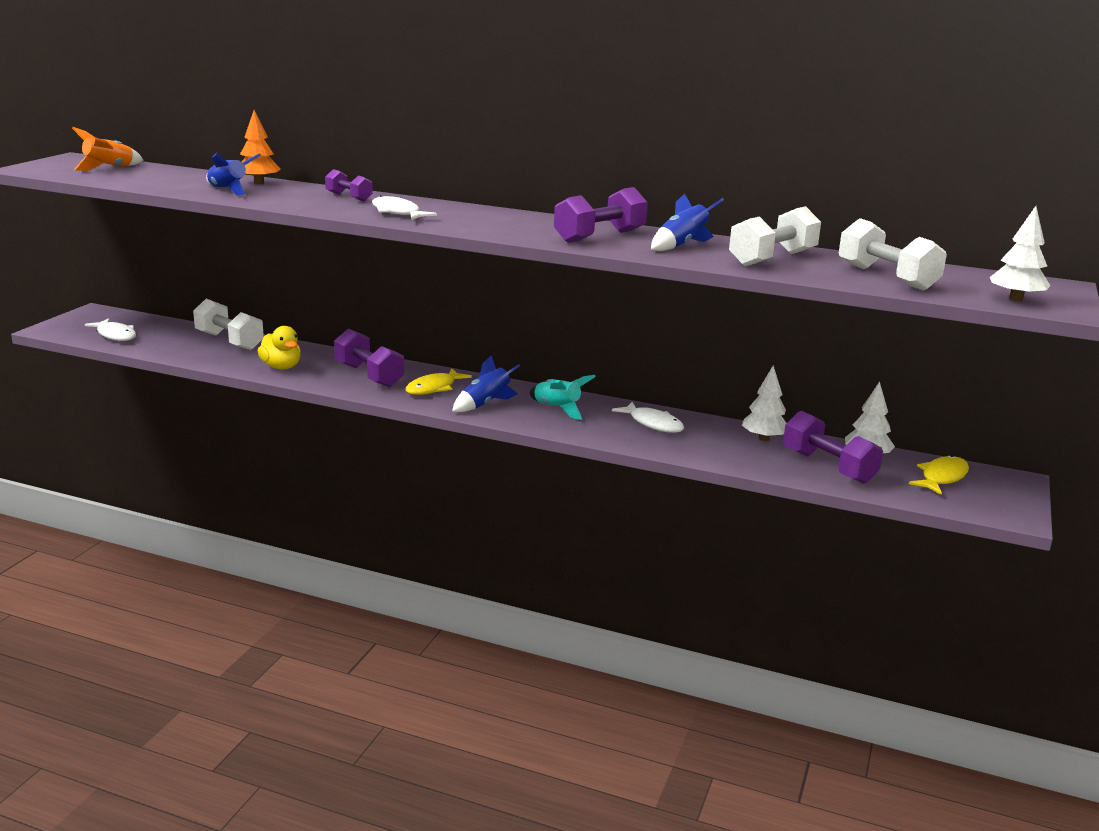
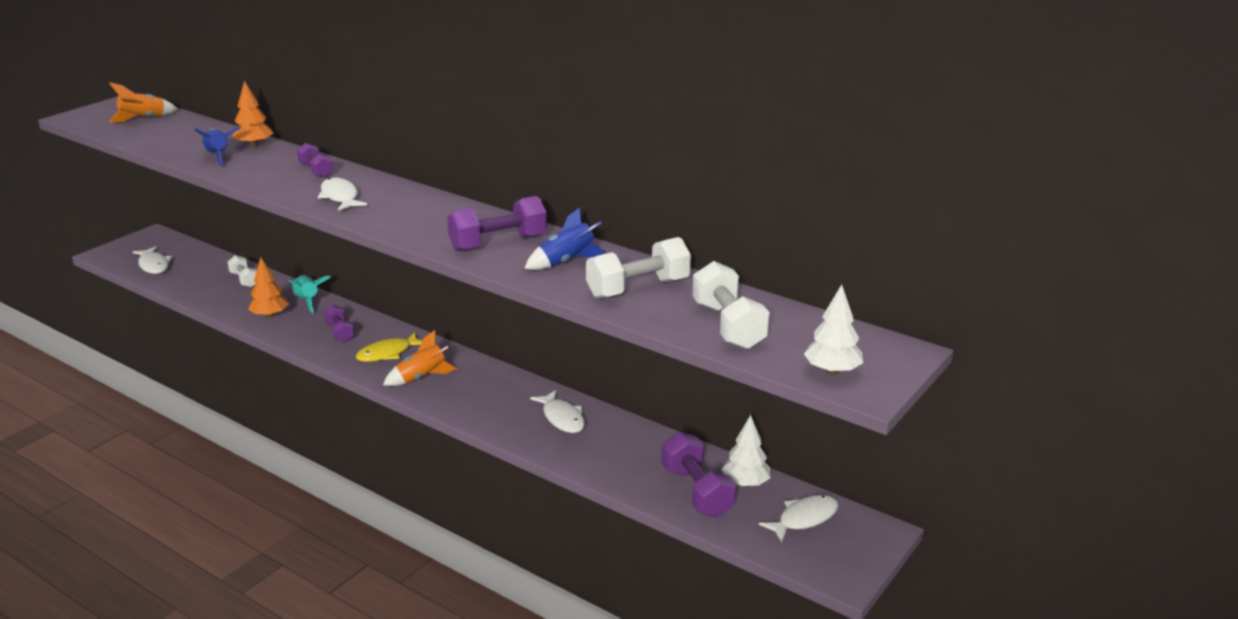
camera: 15 degrees right, 5 degrees up
(229, 341) = (244, 280): white dumbbell -> white dumbbell, size x0.60
(281, 367) = (270, 315): yellow duck -> orange tree
(369, 375) = (340, 332): purple dumbbell -> purple dumbbell, size x0.60
(485, 404) = (422, 377): blue rocket -> orange rocket
(557, 409) = (484, 390): turquoise rocket -> turquoise rocket (307, 301)
(763, 438) = (657, 448): white tree -> none
(942, 477) = (804, 519): yellow fish -> white fish

